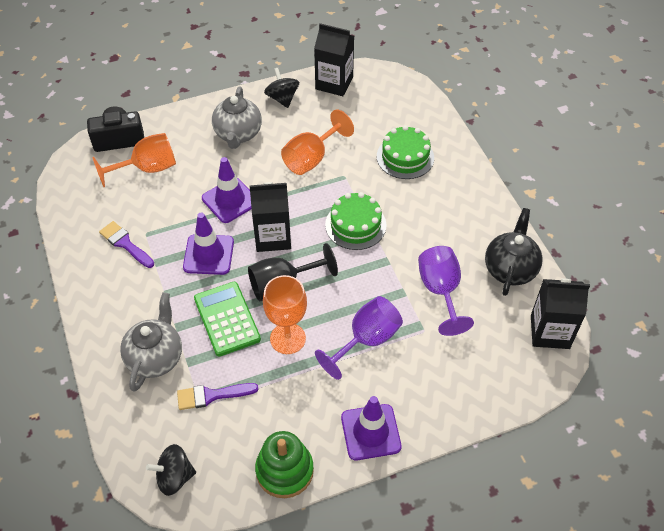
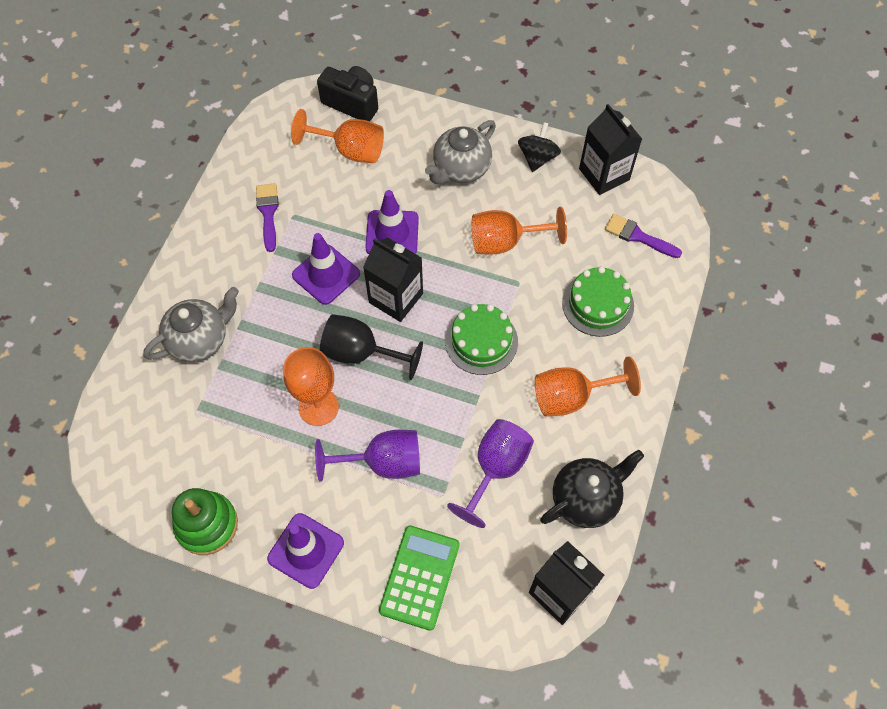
camera: 40 degrees right, 10 degrees up
(174, 477) = (122, 458): black spinning top -> none
(211, 395) = (211, 410): purple brush -> purple brush (638, 236)
(227, 319) = (286, 348): green calculator -> green calculator (419, 577)
(443, 218) = (572, 397): none -> orange goblet

